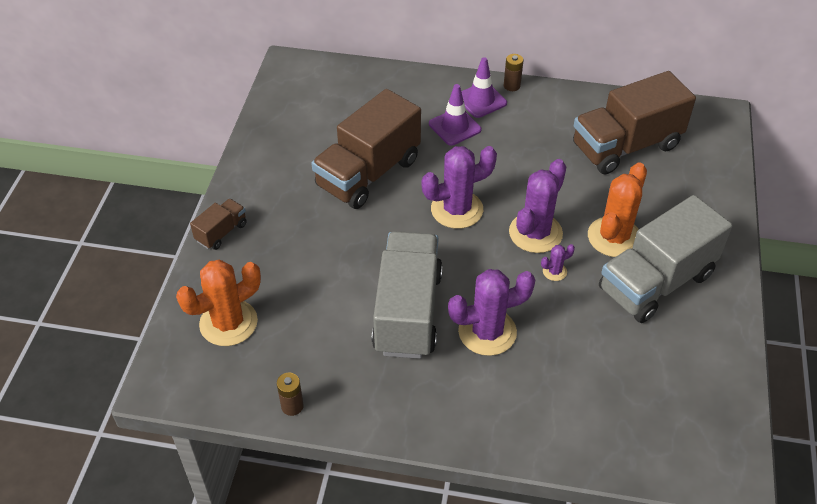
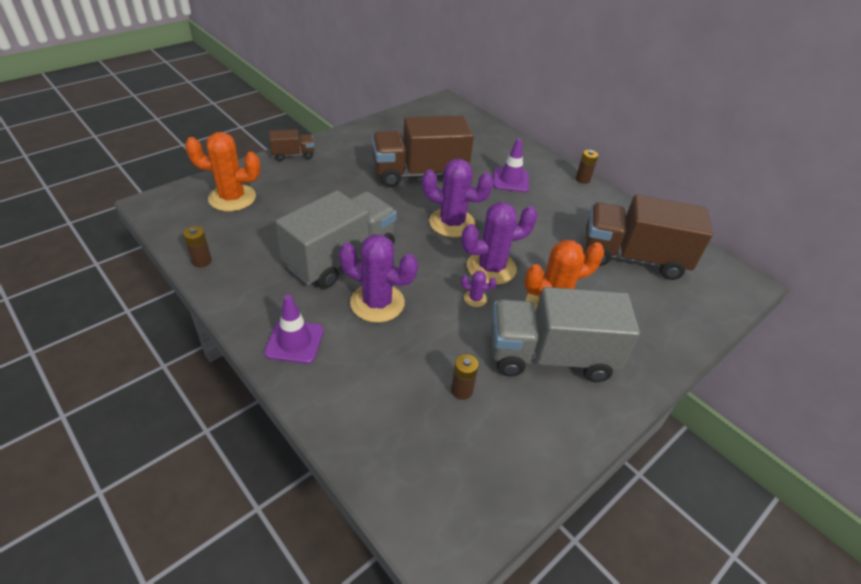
camera: 35 degrees right, 5 degrees down
(481, 100) = (549, 176): purple traffic cone -> purple traffic cone (294, 342)
(628, 357) = (461, 390): none -> brown battery

